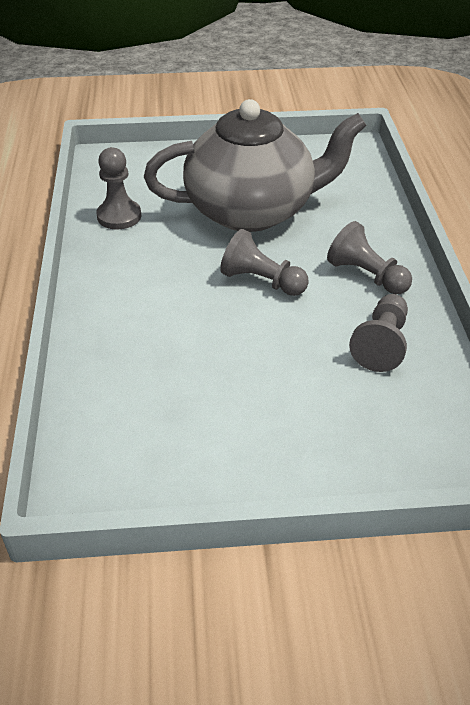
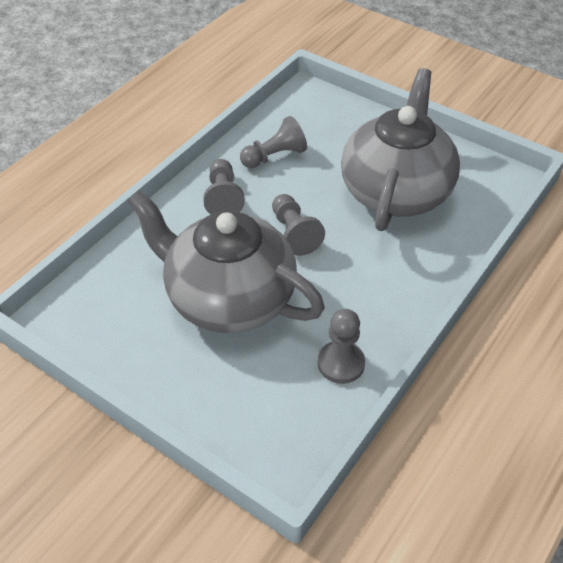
camera: 140 degrees left, 5 degrees up
(207, 381) = (396, 191): none -> grey teapot

